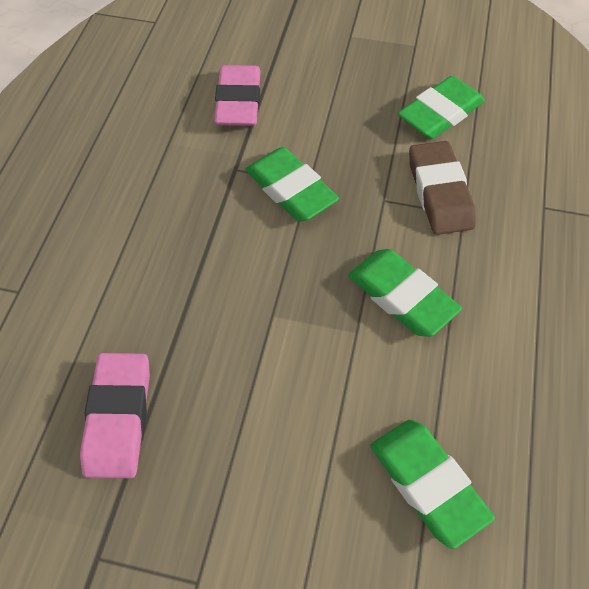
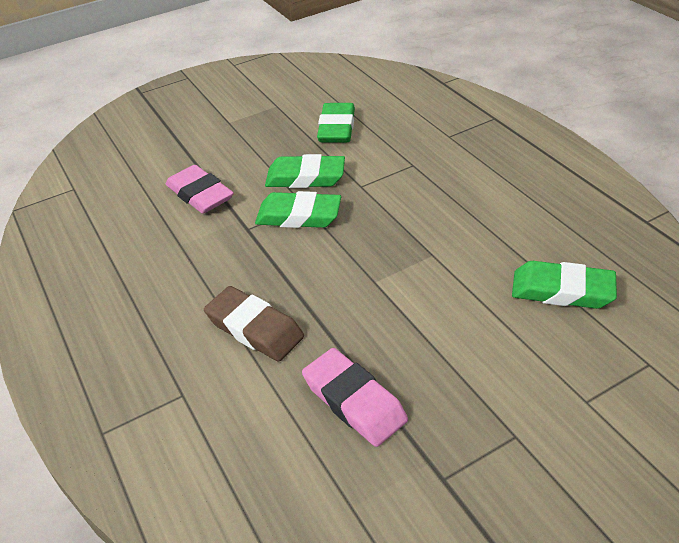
camera: 40 degrees left, 15 degrees down
(401, 297) = (434, 222): green eraser -> green eraser (305, 177)
(439, 192) = (387, 163): brown eraser -> brown eraser (255, 328)

